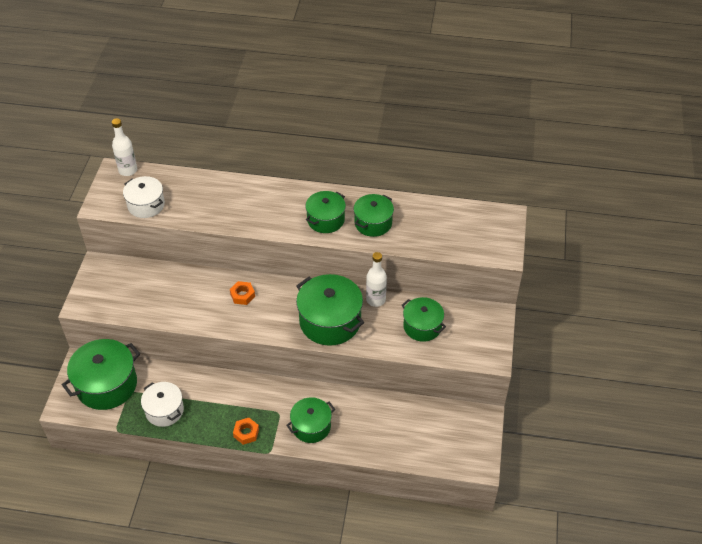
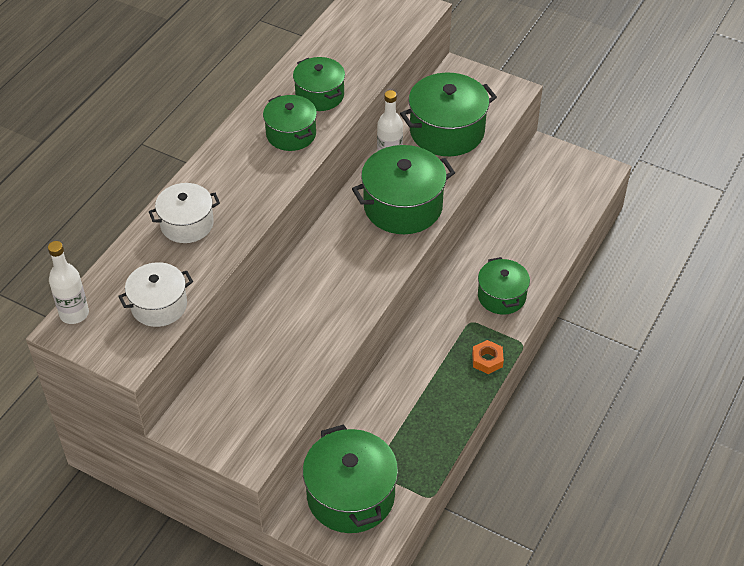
camera: 70 degrees left, 0 degrees up
(164, 410) = (420, 437): white pot -> white pot (187, 224)
(242, 295) = (321, 278): orange nut -> none
(422, 326) = (447, 131): green pot -> green pot, size x1.61

